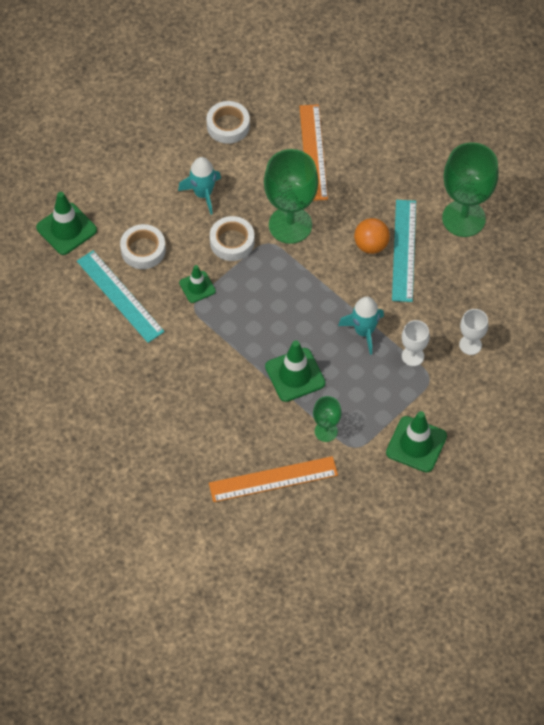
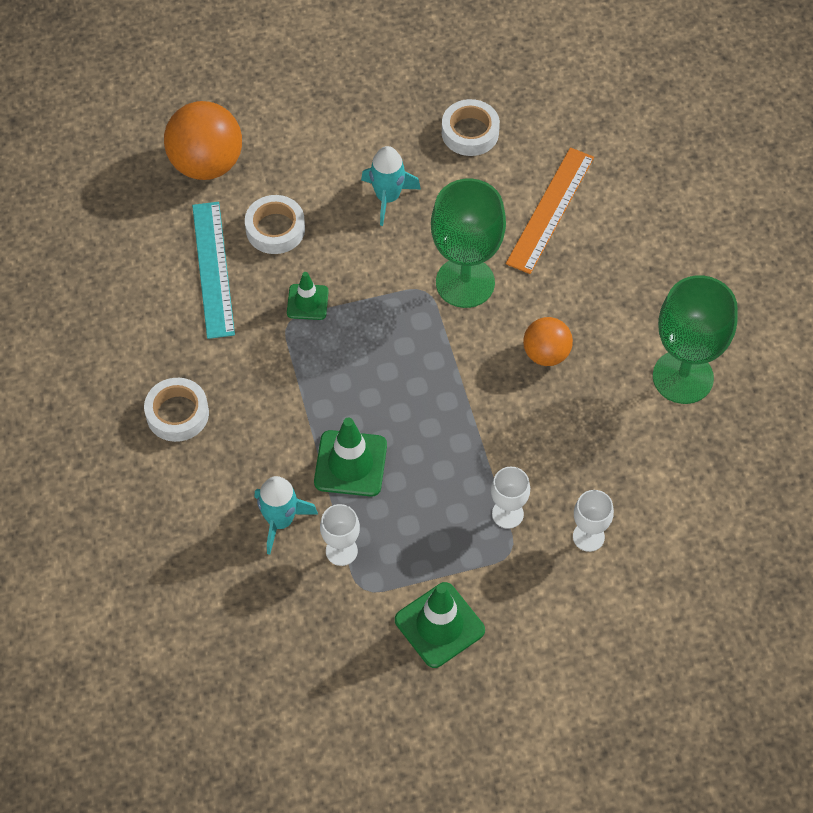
camera: 30 degrees right, 0 degrees up
(66, 229) = (206, 164): green traffic cone -> orange ball
(232, 242) = (383, 269): white tape -> white tape (177, 413)
(273, 479) = (240, 575): orange ruler -> none
(326, 431) = (341, 551): green goblet -> white goblet
(364, 331) = (468, 453): turquoise rocket -> turquoise rocket (280, 521)
(404, 250) = (582, 379): turquoise ruler -> none

